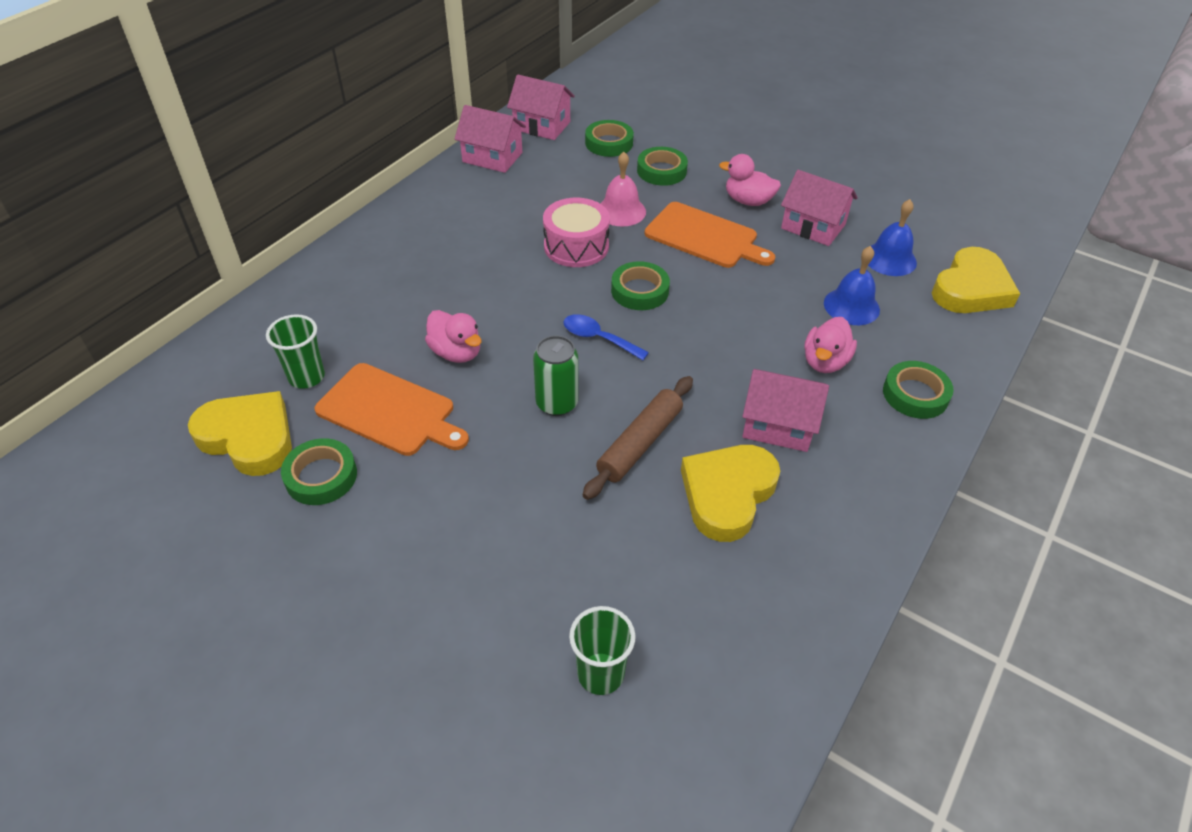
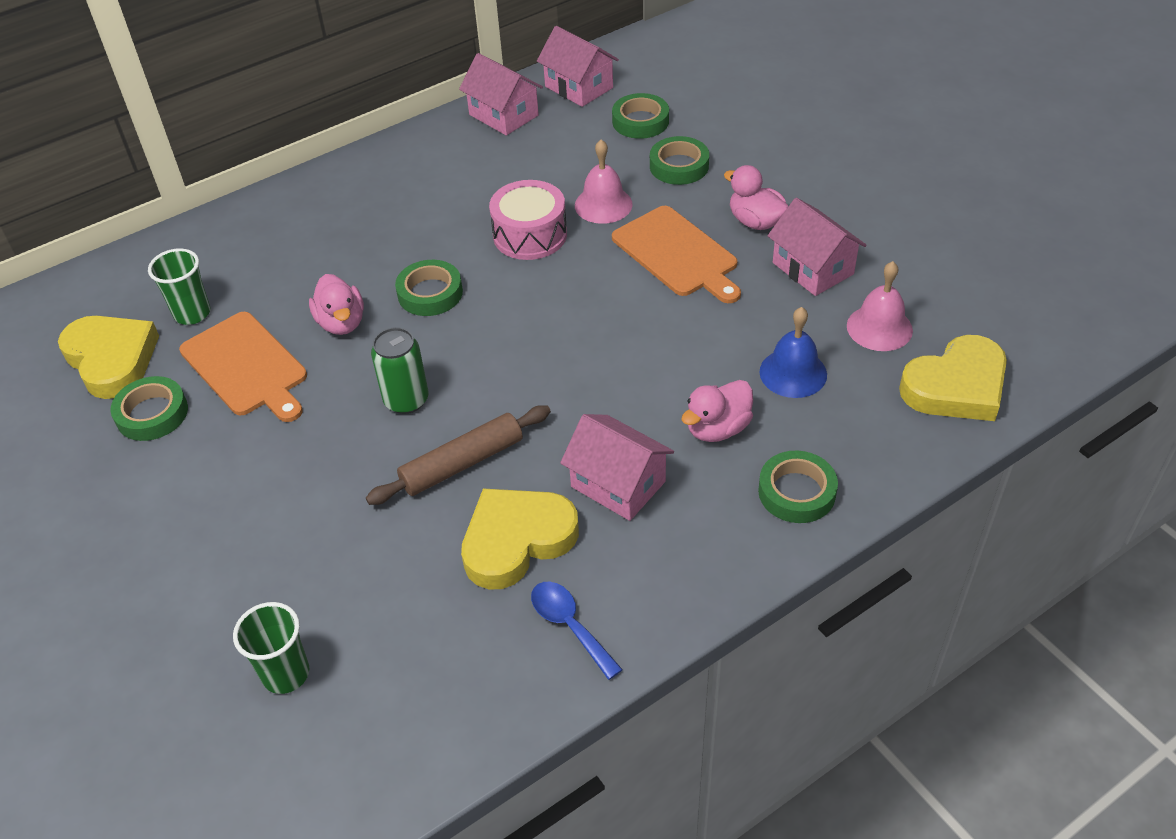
camera: 25 degrees right, 0 degrees up
(598, 338) = (490, 342): blue spoon -> blue spoon (569, 625)
(639, 291) = (566, 300): green tape -> green tape (430, 293)
(889, 259) = (879, 328): blue bell -> pink bell

